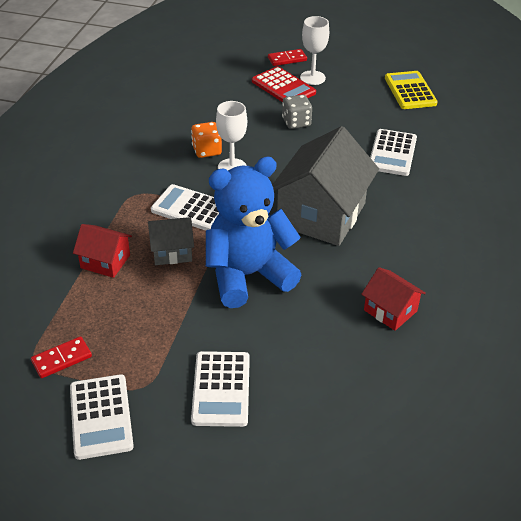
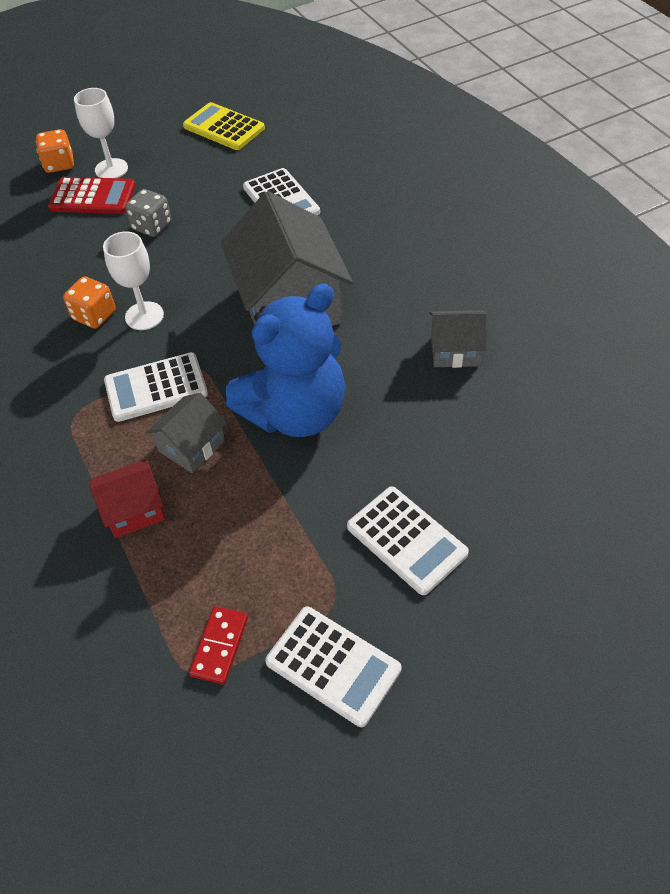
camera: 40 degrees left, 10 degrees up
(248, 275) = (295, 413): blue teddy bear -> blue teddy bear turned 150 degrees counterclockwise
(287, 59) = (59, 164): red domino -> orange dice
(390, 310) = (455, 351): red house -> grey house

